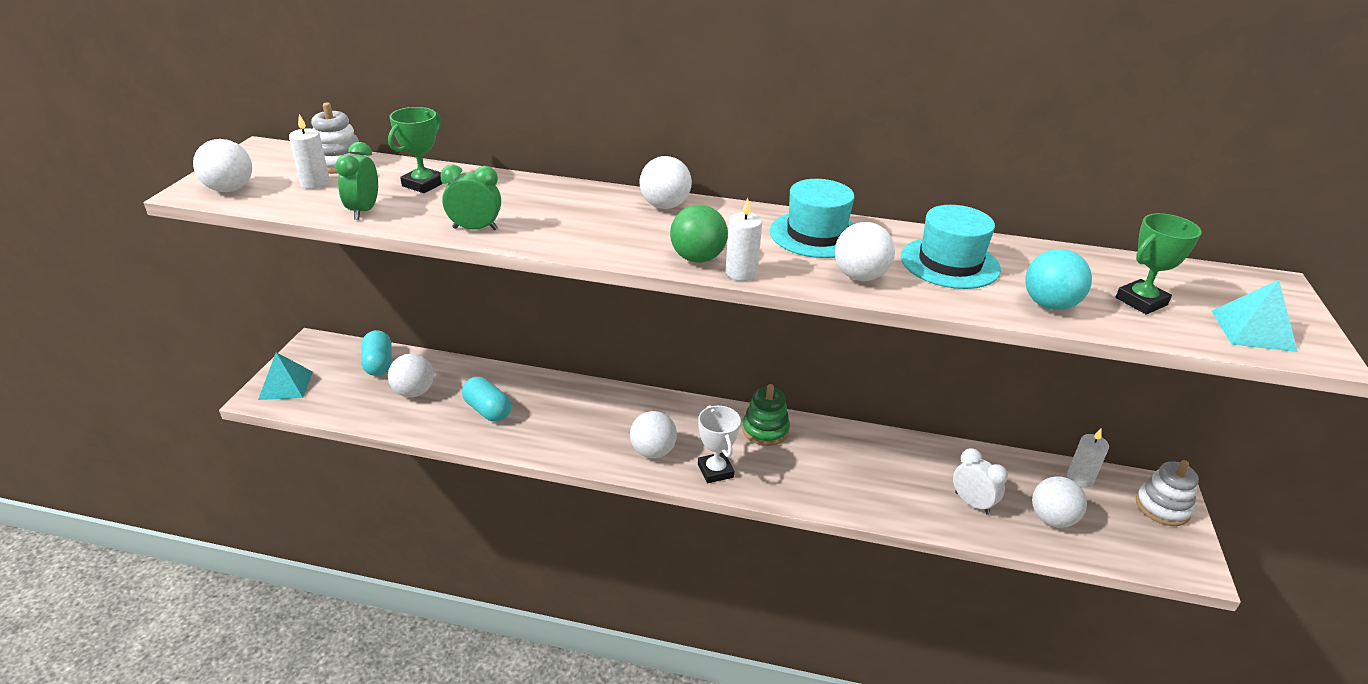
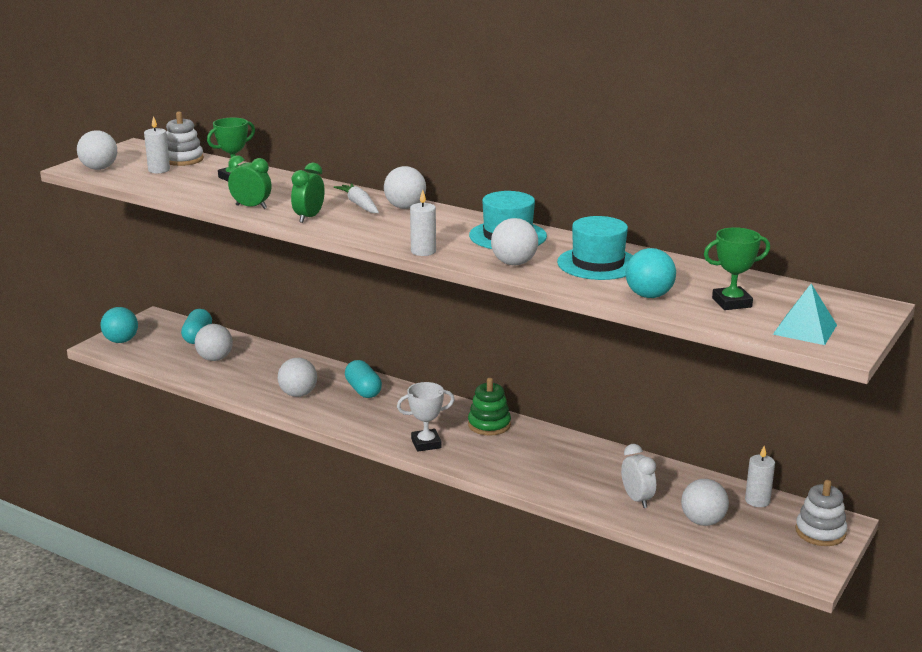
camera: 20 degrees right, 10 degrees down
(286, 385) = (121, 341): turquoise pyramid -> turquoise ball
(364, 211) = (181, 189): green clock -> green clock (309, 217)
(487, 410) = (266, 378): turquoise capsule -> turquoise capsule (363, 390)
(608, 209) = (359, 205): none -> white carrot
(653, 451) = (382, 424): white ball -> white ball (298, 394)
(697, 258) = (399, 240): green ball -> none
(715, 471) = (426, 443): white trophy -> white trophy turned 75 degrees clockwise

